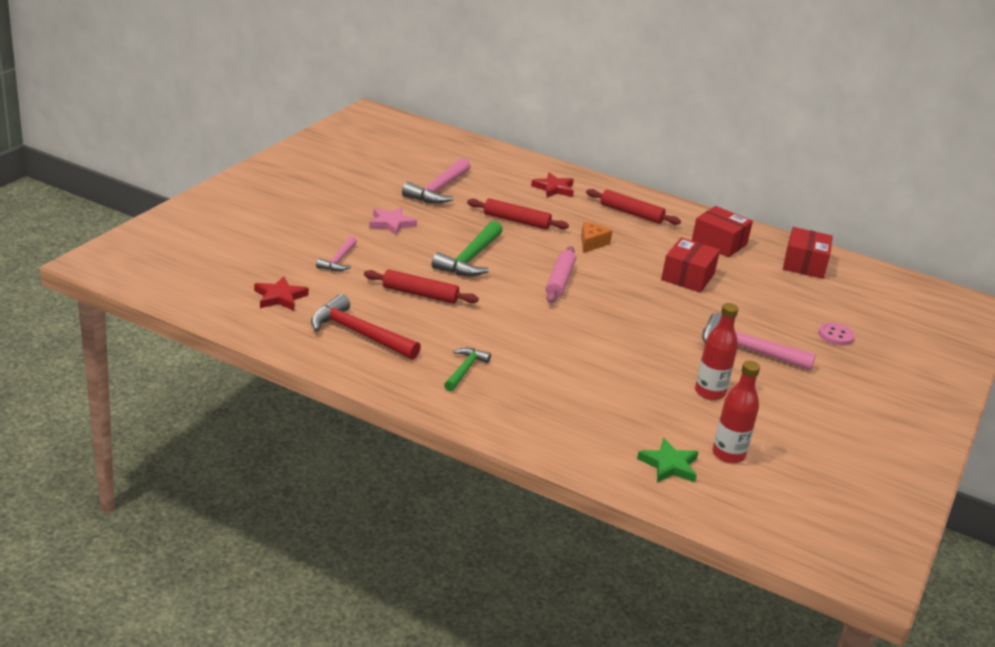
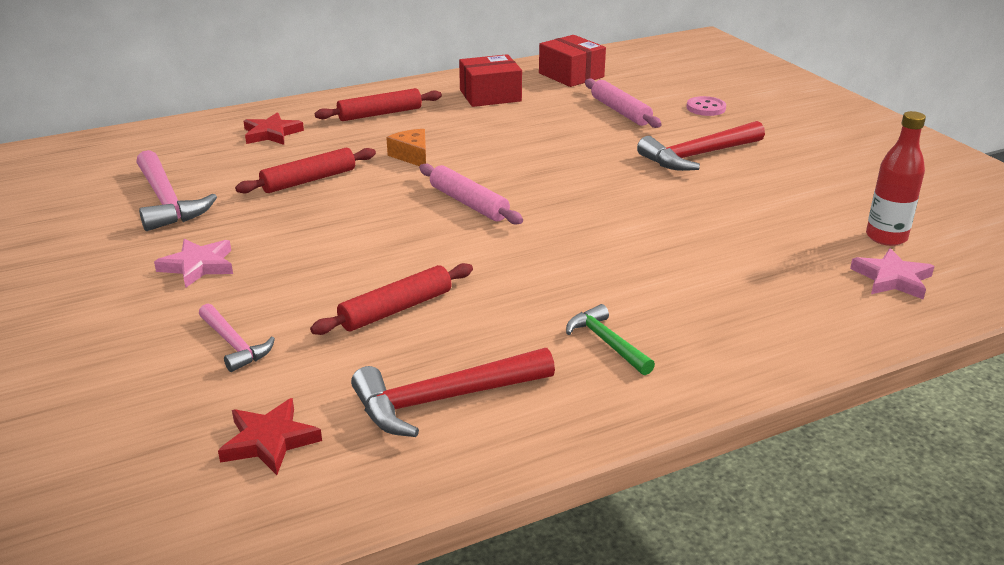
camera: 50 degrees left, 0 degrees up
(470, 259) = (354, 241): green hammer -> none
(669, 465) = (892, 279): green star -> pink star
(687, 277) = (536, 133): red box -> none
(709, 392) = (764, 204): red bottle -> none
(746, 350) = (698, 156): pink hammer -> red hammer
(772, 300) = (620, 111): none -> pink rolling pin

